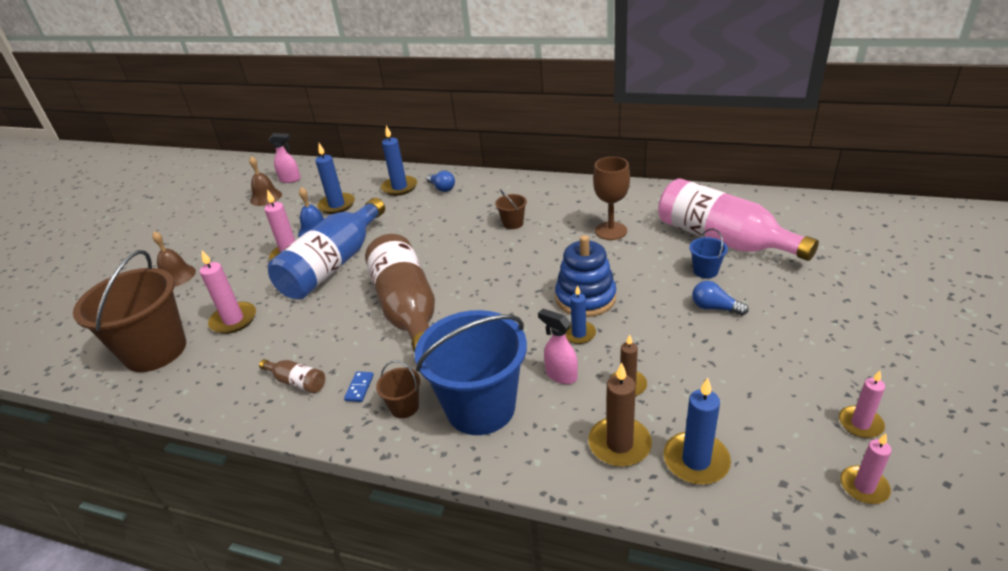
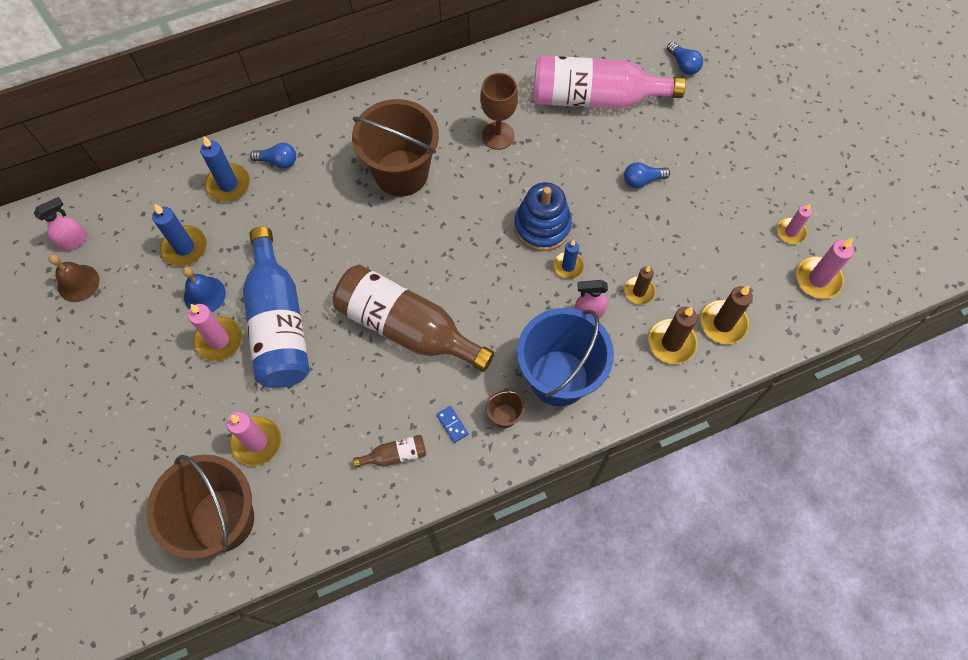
camera: 45 degrees left, 30 degrees up
(176, 276) = (119, 439): brown bell -> none
(513, 223) = (401, 173): brown bucket -> brown bucket, size x2.39
(696, 460) = (723, 323): blue candle -> brown candle
(705, 271) = (608, 143): blue bucket -> none
(838, 249) = (683, 65): none -> blue light bulb
(864, 487) = (818, 279): pink candle -> pink candle, size x1.52

